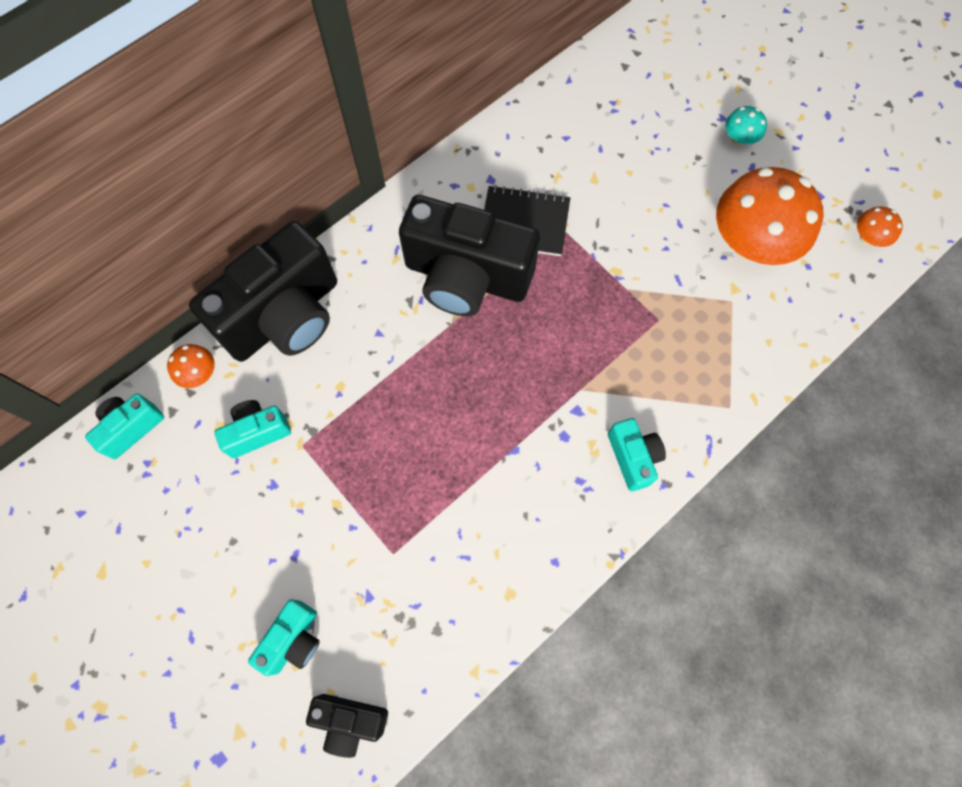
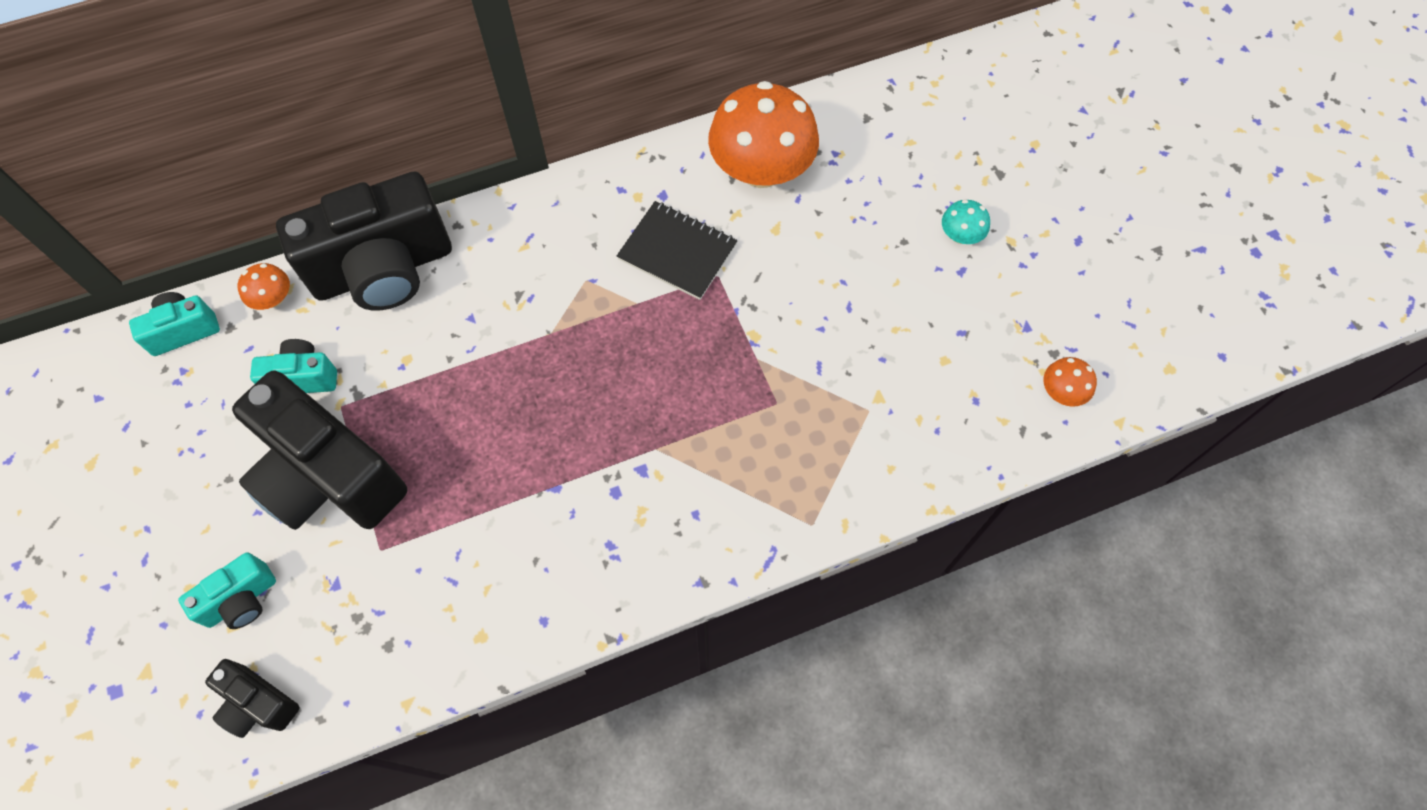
camera: 20 degrees right, 5 degrees down
(466, 277) = (589, 289): black camera -> black camera (328, 476)
(633, 457) = (679, 541): turquoise camera -> none
(751, 243) = (920, 353): orange mushroom -> orange mushroom (761, 169)

